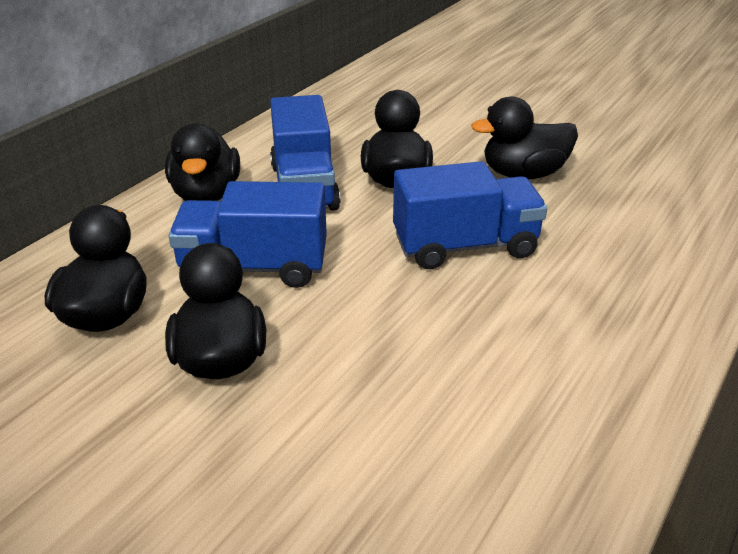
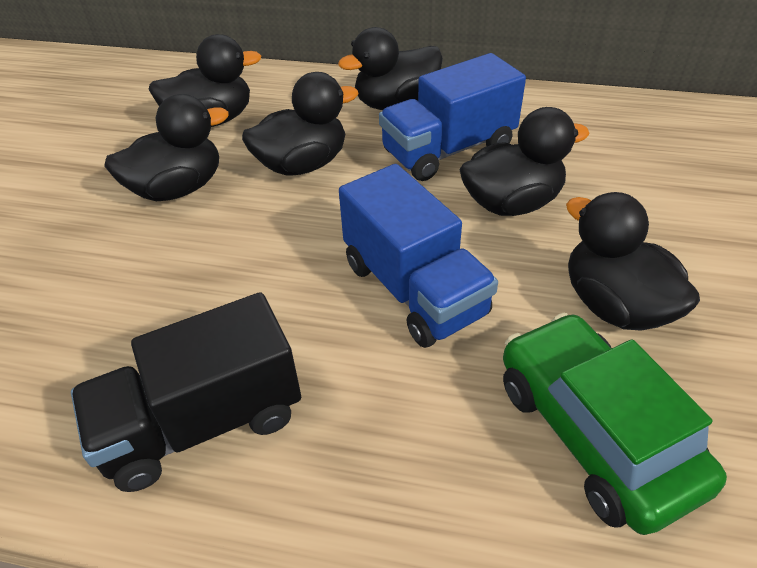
camera: 70 degrees right, 10 degrees up
(254, 267) = (302, 165): blue truck -> black duck
(561, 383) = (203, 422): none -> black truck
(622, 213) = (594, 432): none -> green car

